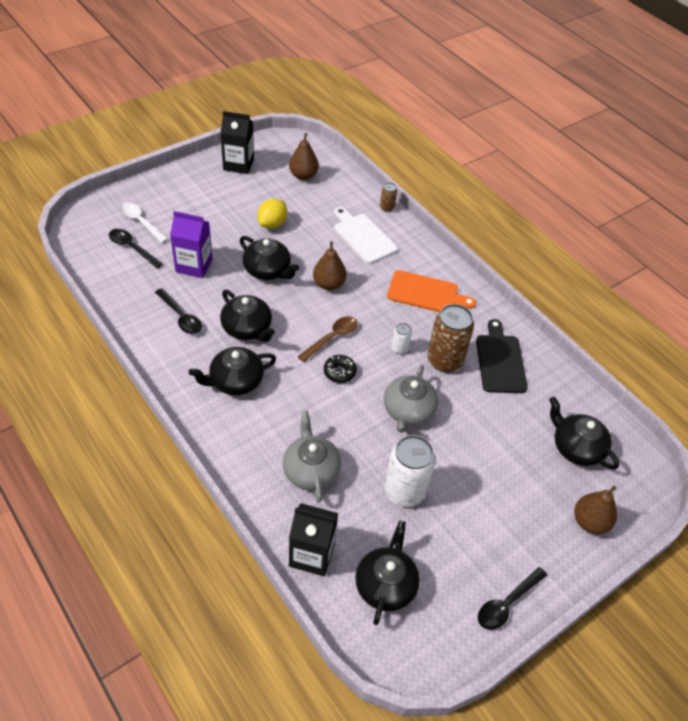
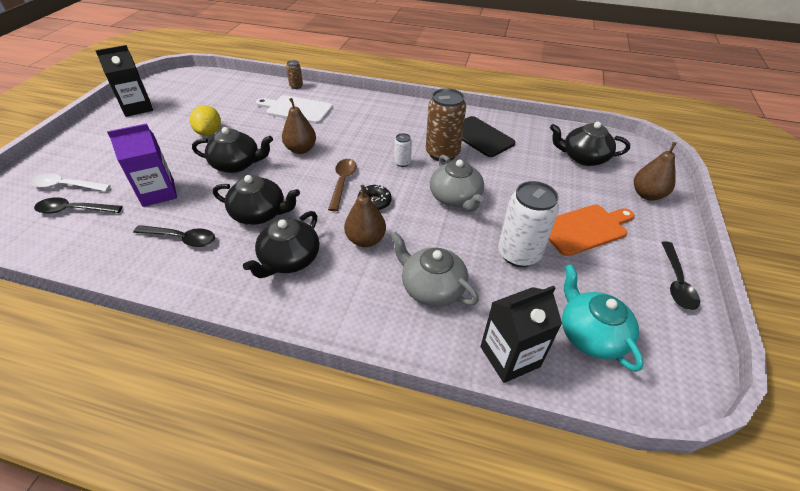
camera: 35 degrees left, 5 degrees down
(303, 175) = (206, 93): brown pear -> brown pear (365, 240)
(386, 585) = (590, 334): black teapot -> turquoise teapot
(426, 293) = (382, 121): orange cutting board -> orange cutting board (585, 228)

